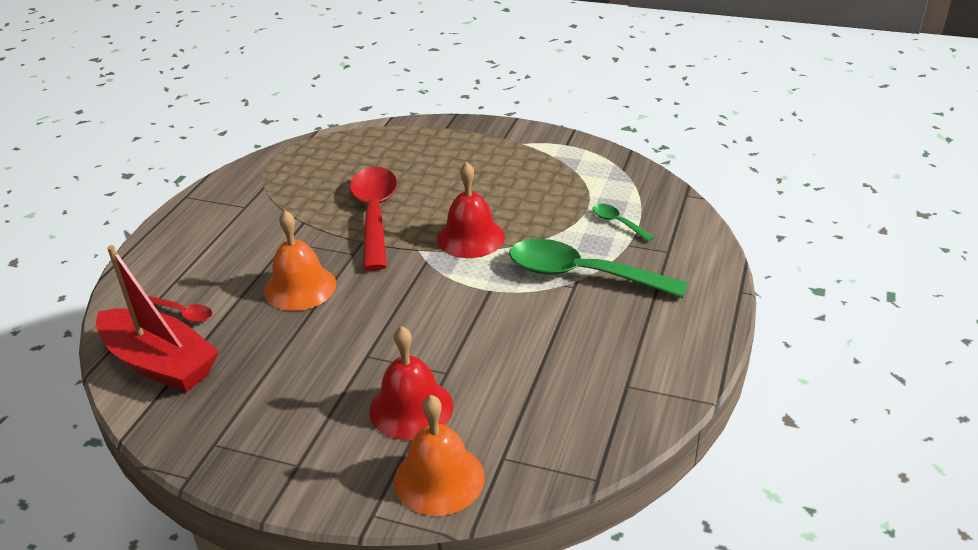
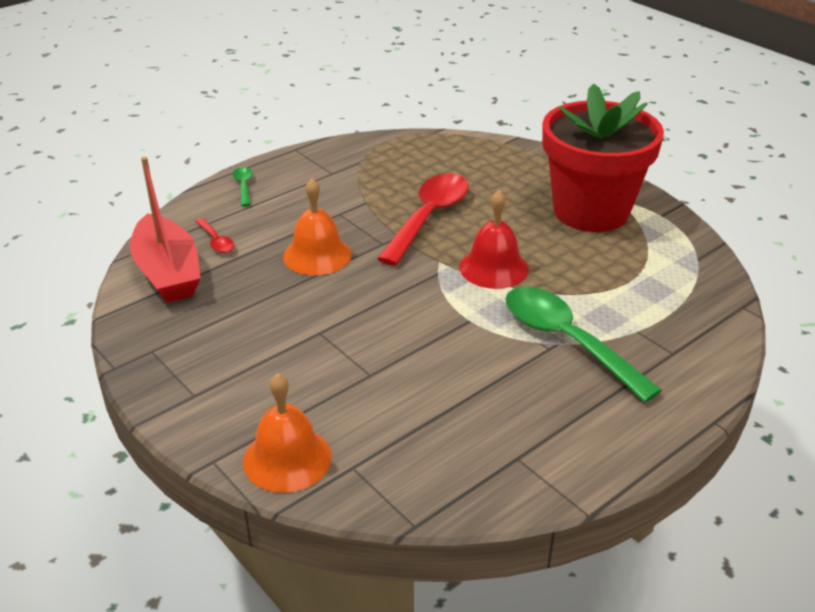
camera: 30 degrees right, 0 degrees up
(411, 408) = (316, 391): red bell -> none
(508, 160) = (591, 211): none -> red flower pot
(617, 223) = (645, 306): green spoon -> green spoon (244, 186)

